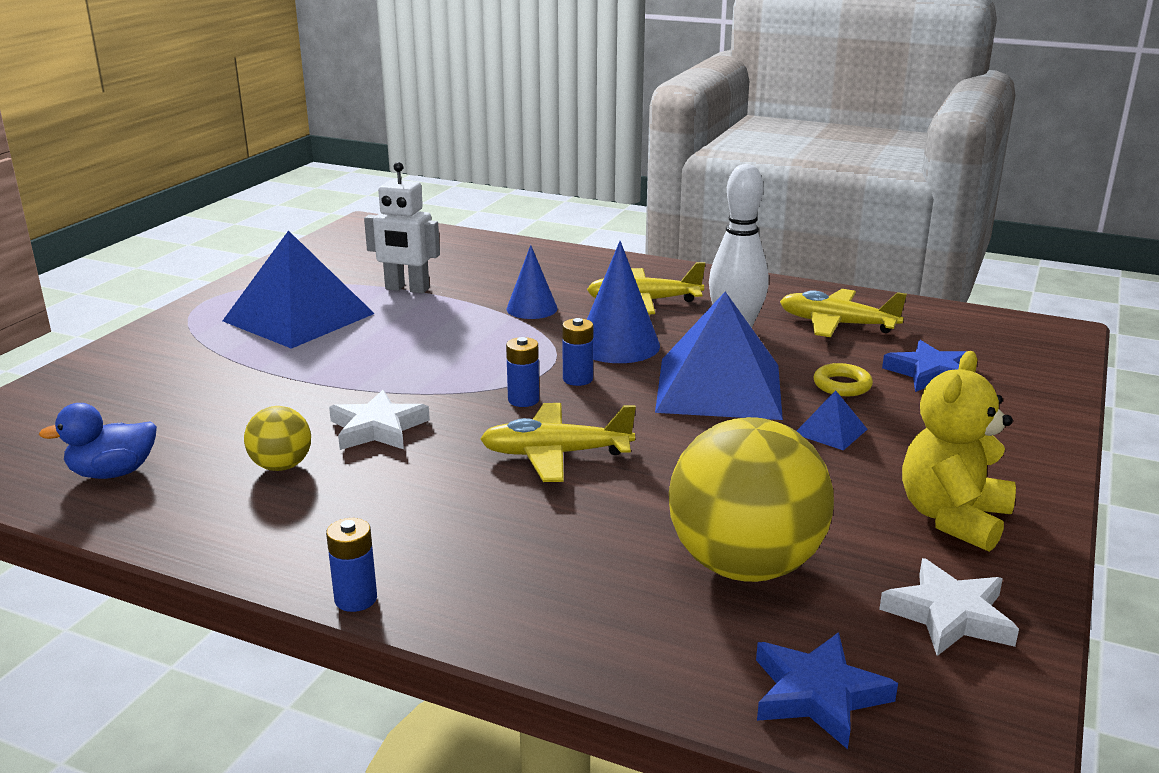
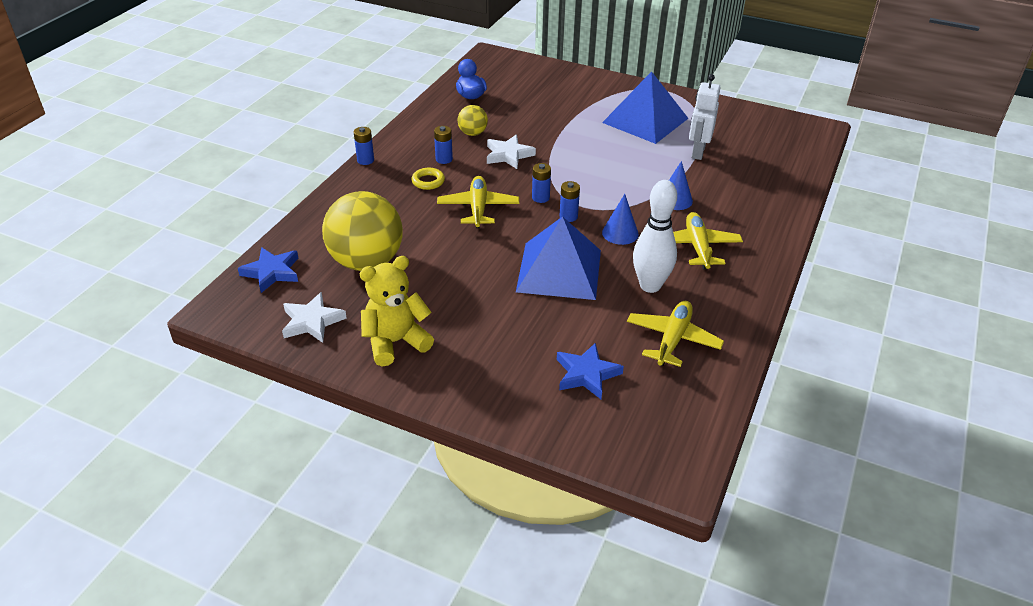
camera: 90 degrees right, 15 degrees up
(376, 495) = (444, 159): none -> blue battery
(618, 345) = (620, 233): blue cone -> blue cone, size x0.66
(830, 431) = (500, 310): blue pyramid -> none
(842, 385) = (565, 325): yellow ring -> yellow ring (428, 181)
(953, 518) = (395, 342): yellow teddy bear -> yellow teddy bear turned 60 degrees counterclockwise

